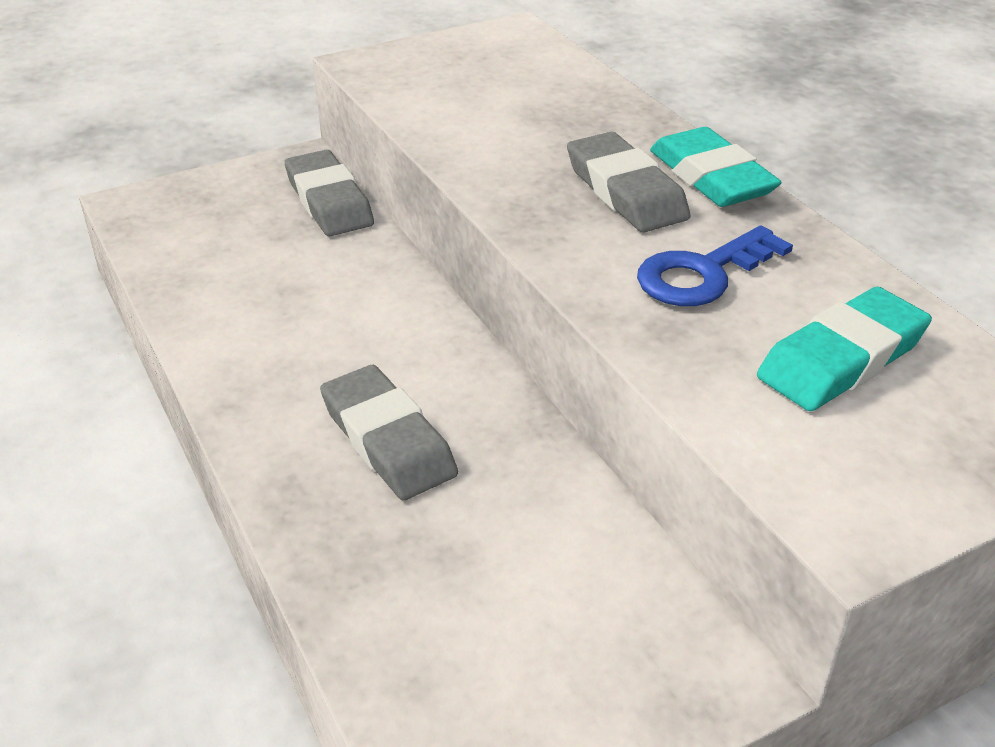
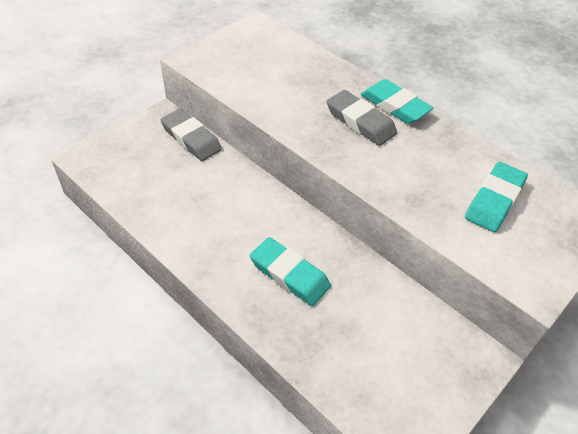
camera: 20 degrees left, 10 degrees up
(388, 440) = (289, 274): grey eraser -> turquoise eraser
(702, 274) = (417, 165): blue key -> none

